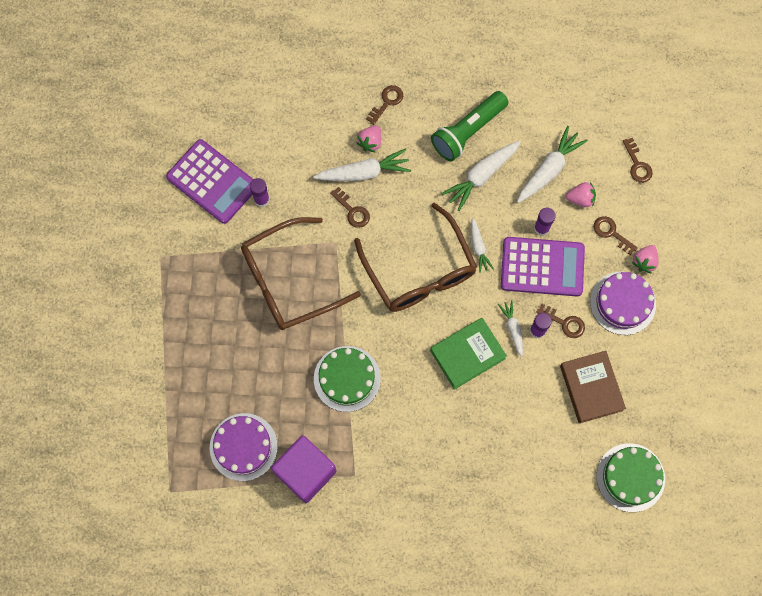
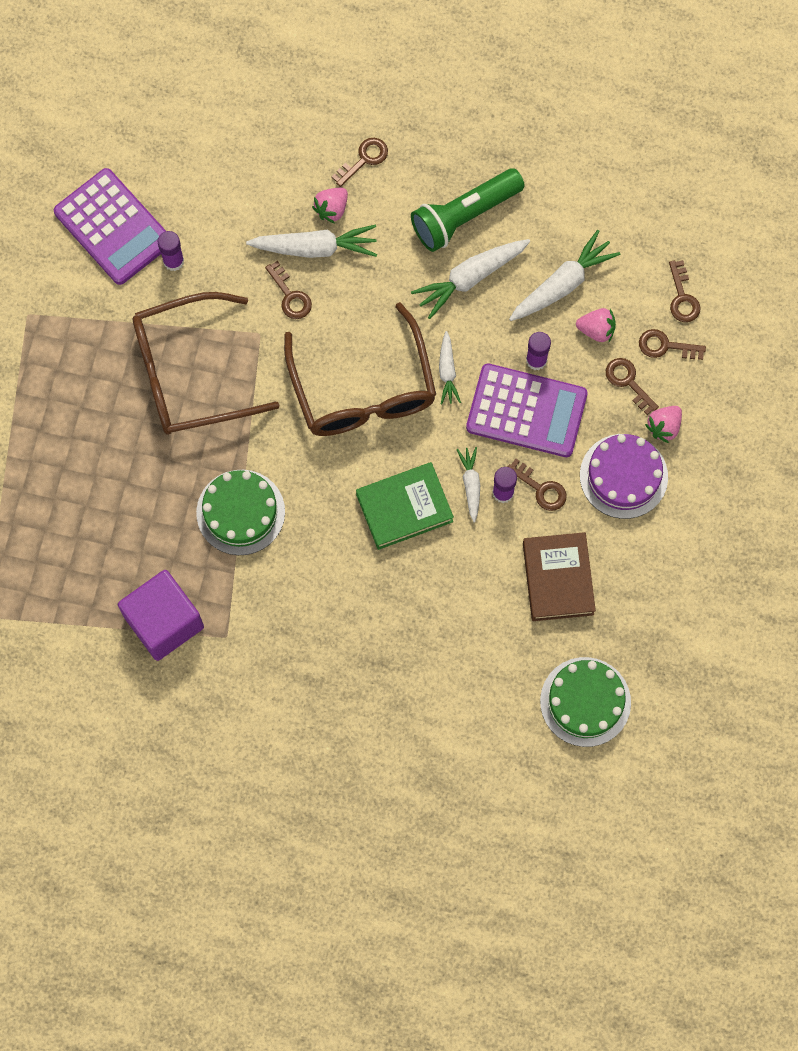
camera: 10 degrees right, 0 degrees up
(243, 447) = (90, 576): purple cake -> none
(633, 202) = (665, 346): none -> brown key

